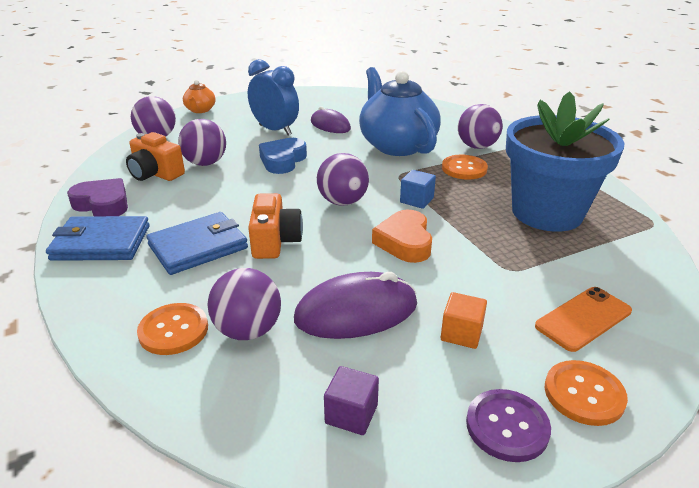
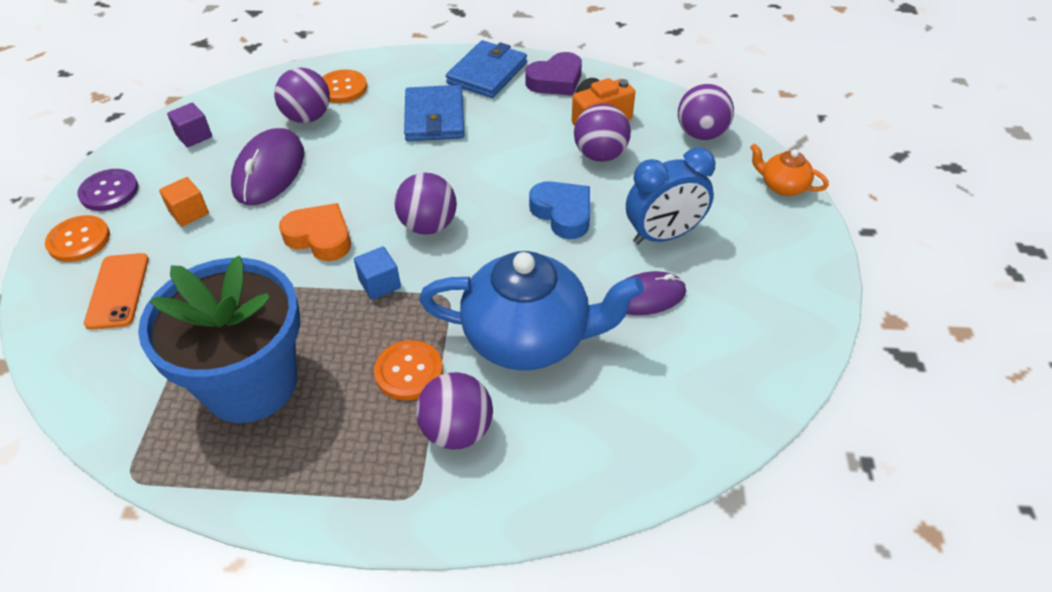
camera: 120 degrees right, 15 degrees up
(275, 241) = (401, 159): orange camera -> none

